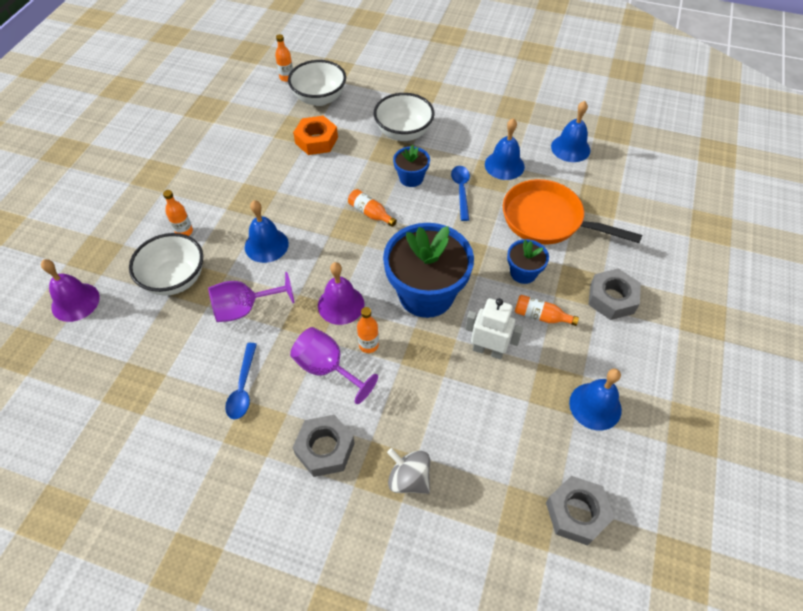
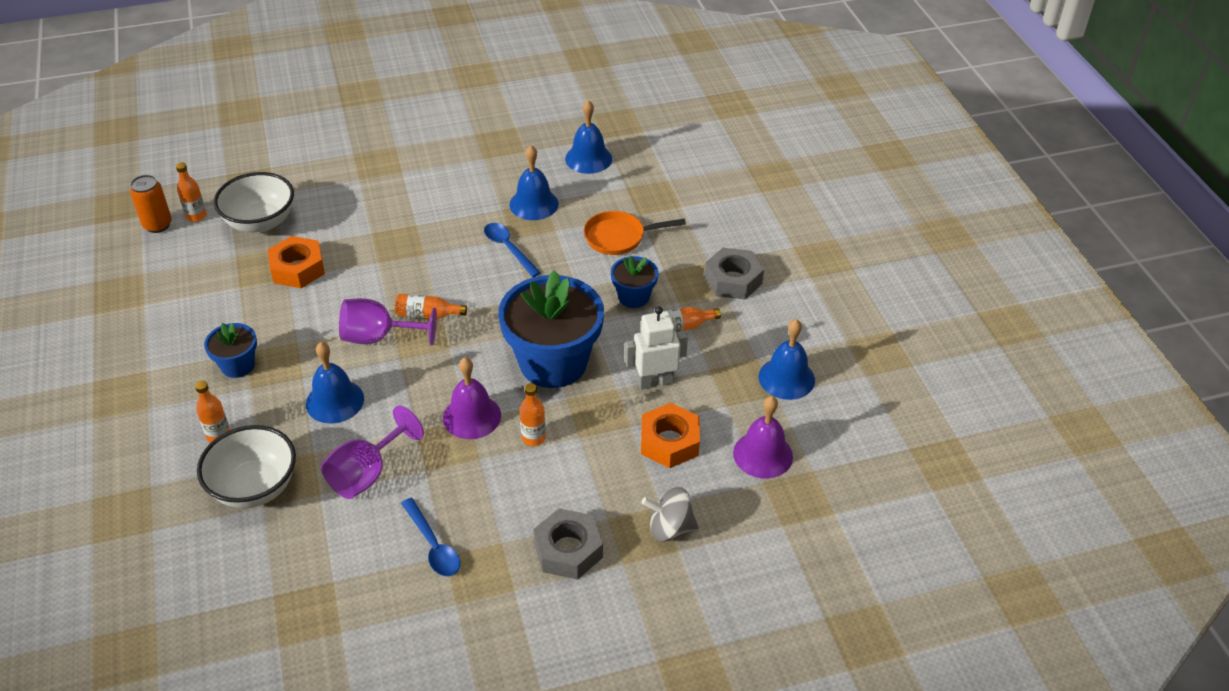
camera: 35 degrees left, 10 degrees down
(75, 302) = (146, 573): purple bell -> purple bell (763, 454)
(261, 74) = (157, 225): none -> orange can
(327, 368) = (508, 480): purple goblet -> purple goblet (378, 337)
(403, 133) = (395, 217): white bowl -> none
(411, 178) = (443, 260): blue flower pot -> blue flower pot (238, 365)
(462, 406) = (669, 442): none -> orange nut
(547, 220) = (618, 237): orange pan -> orange pan, size x0.63
(576, 513) = (835, 471): grey nut -> none

